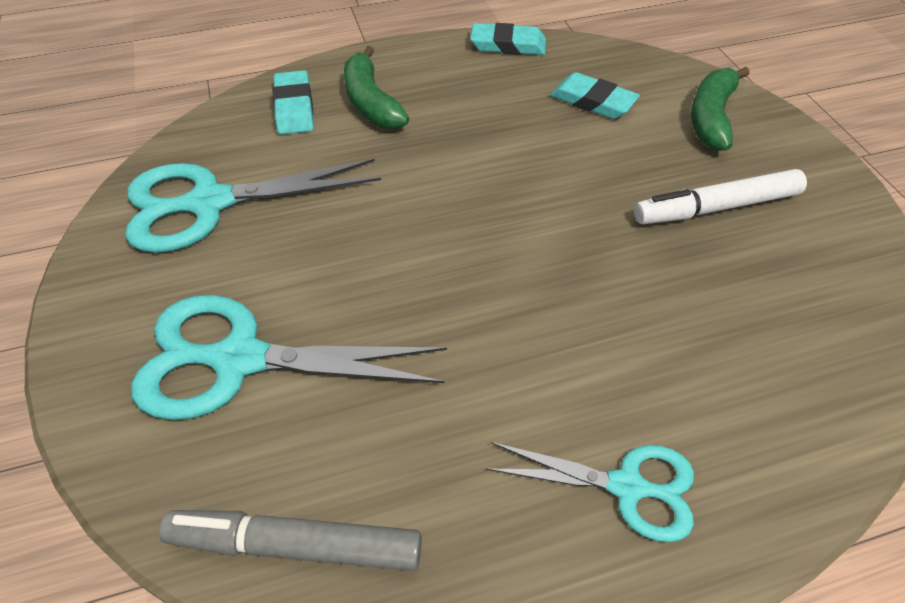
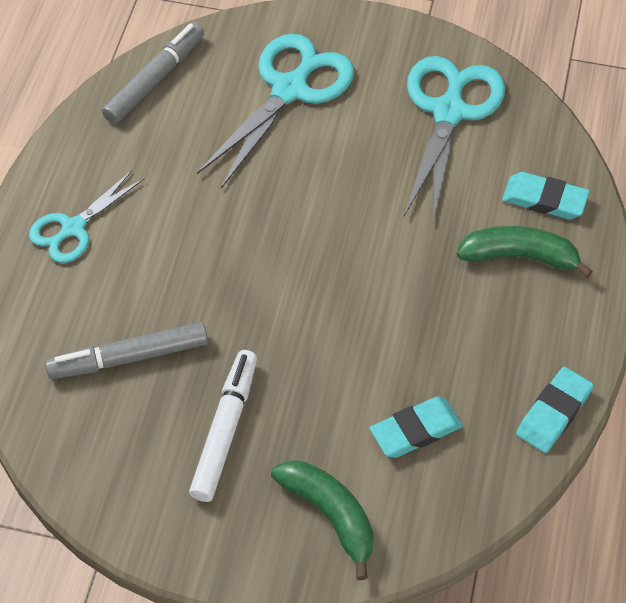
camera: 120 degrees right, 5 degrees up
(728, 319) = (129, 358): none -> grey marker

